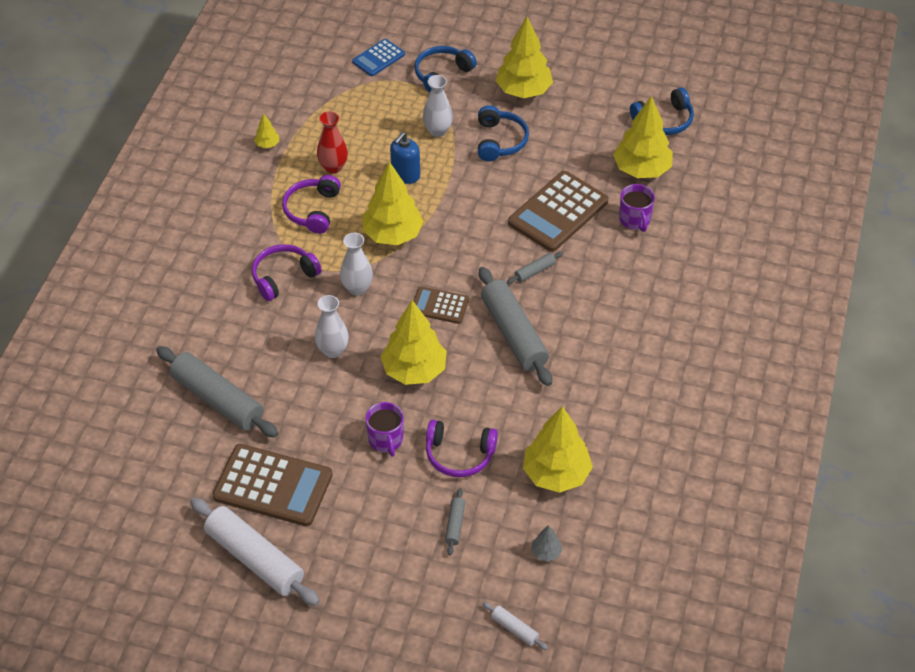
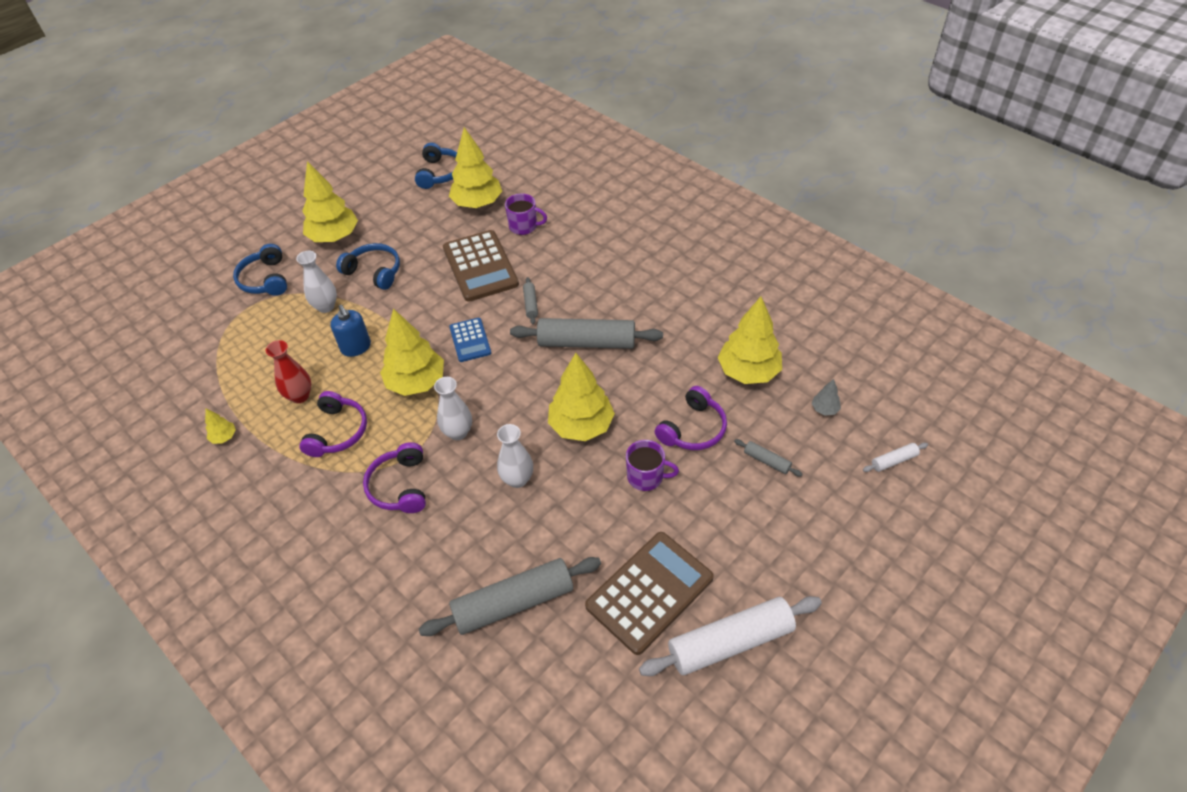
camera: 60 degrees left, 0 degrees up
(312, 210) = (337, 432): purple headphones -> purple headphones turned 120 degrees counterclockwise
(378, 58) = (202, 314): blue calculator -> blue calculator (470, 340)
(439, 305) = (521, 380): brown calculator -> none

